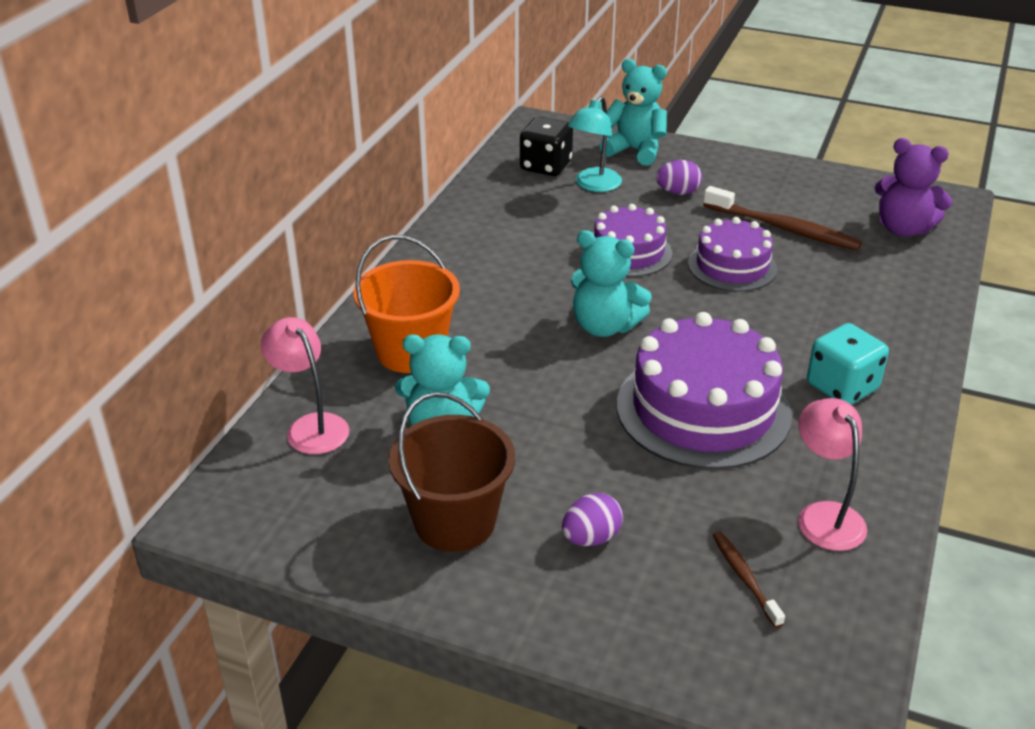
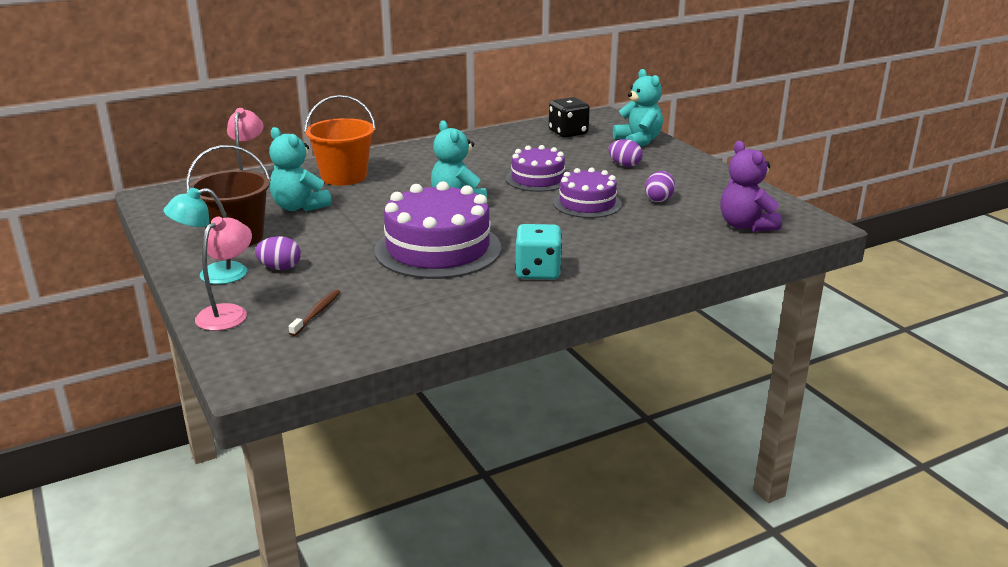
camera: 40 degrees right, 10 degrees down
(593, 185) = (579, 148): turquoise lamp -> turquoise lamp (212, 275)
(783, 228) = (659, 199): brown toothbrush -> purple egg
(824, 515) = (409, 311): pink lamp -> pink lamp (228, 313)

